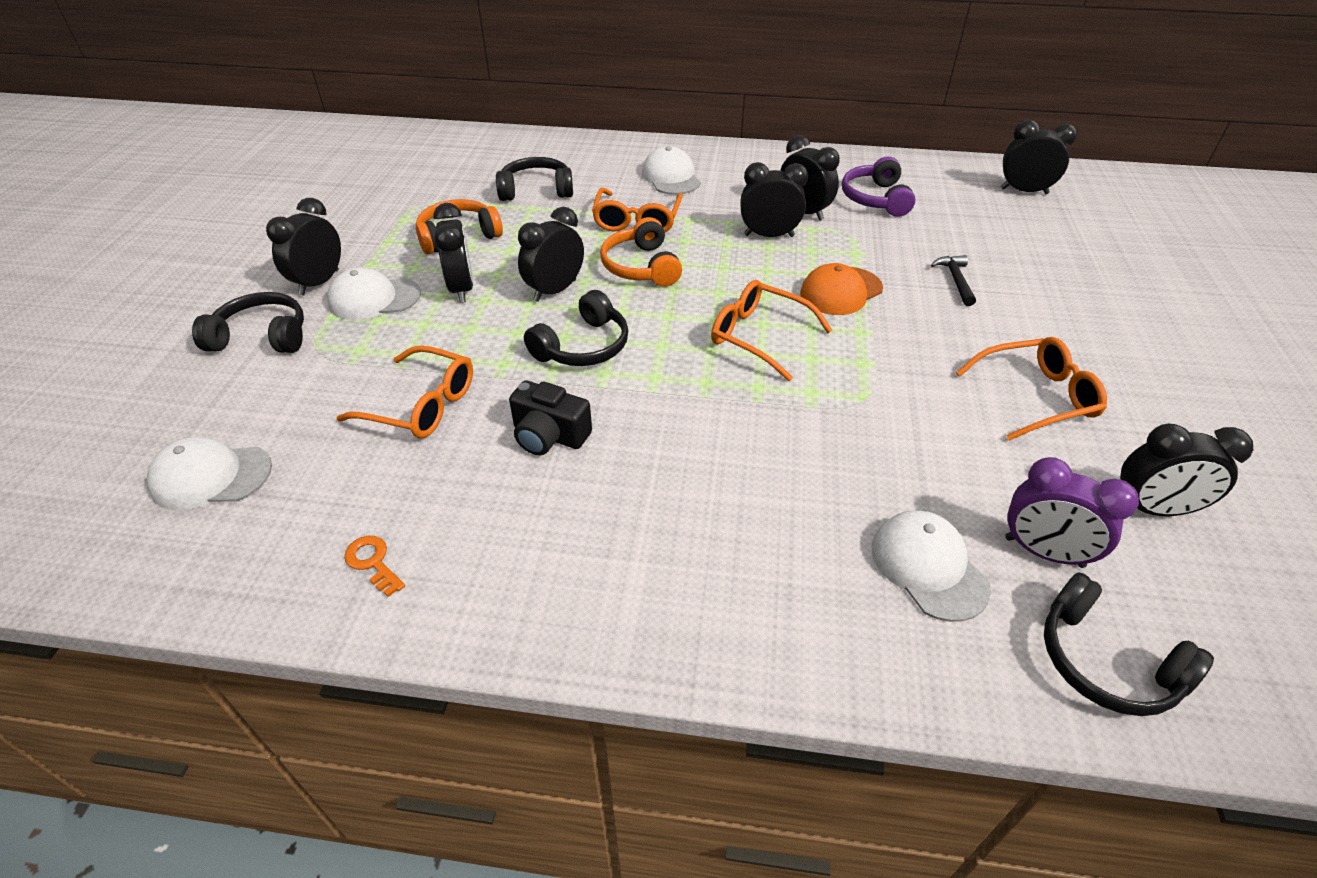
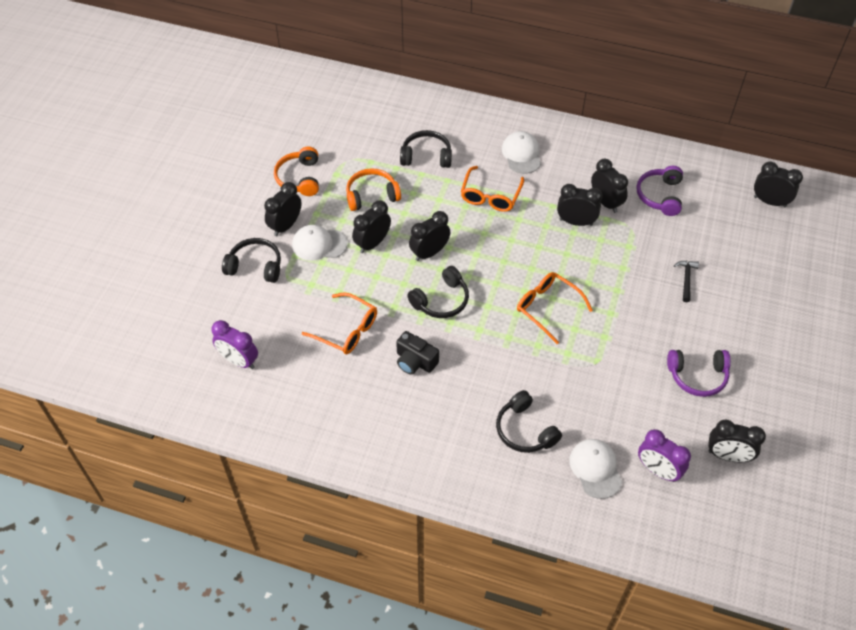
camera: 10 degrees right, 10 degrees up
(211, 476) = (239, 361): white cap -> purple clock
(373, 562) = (322, 423): orange key -> none
(462, 289) = (372, 243): black clock -> black clock turned 135 degrees counterclockwise
(641, 267) = (486, 239): orange headphones -> orange headphones (300, 178)
(840, 291) = (608, 278): orange cap -> none
(1036, 397) = (697, 376): orange glasses -> purple headphones
(1105, 661) = (662, 528): black headphones -> black headphones (525, 430)

